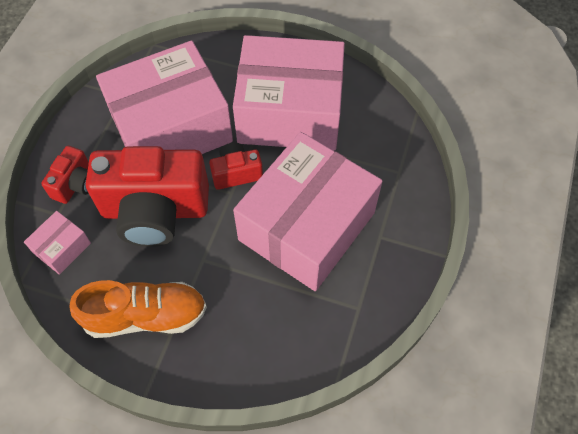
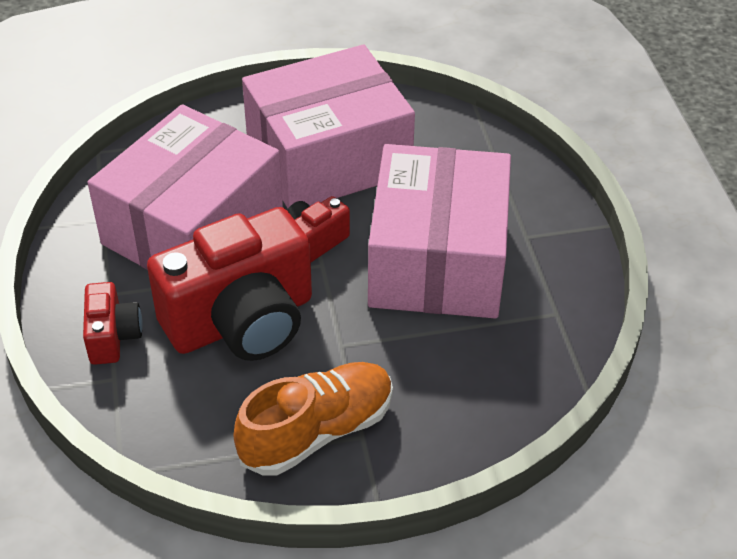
camera: 30 degrees left, 15 degrees down
(62, 248) = (150, 411): pink box -> none

